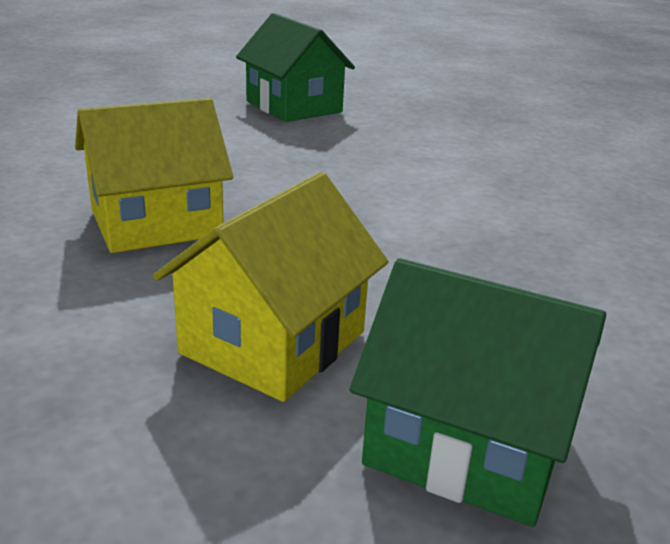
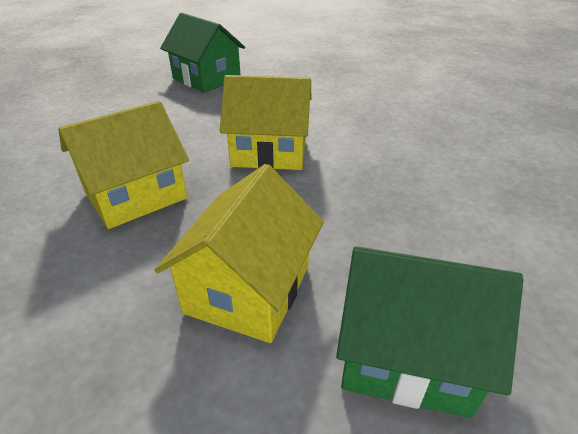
camera: 10 degrees left, 10 degrees up
(354, 200) = (269, 152): none -> yellow house

